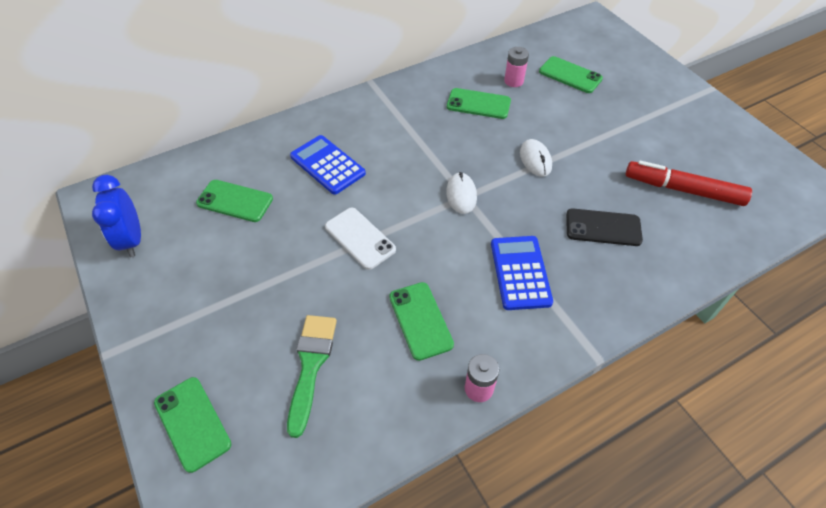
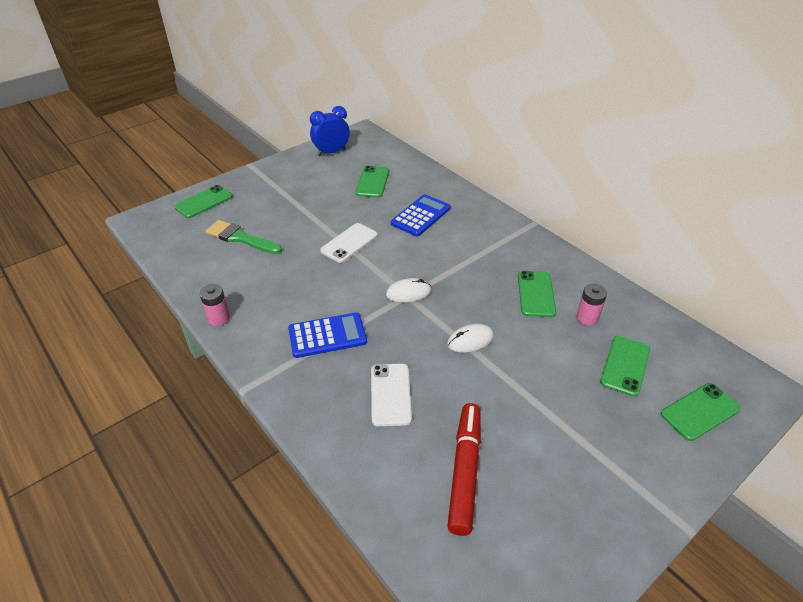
camera: 80 degrees right, 10 degrees down
(311, 365) = (240, 238): green brush -> green brush turned 150 degrees counterclockwise
(420, 320) = (276, 283): green phone -> green phone (700, 412)
(603, 227) = (390, 394): black phone -> white phone

